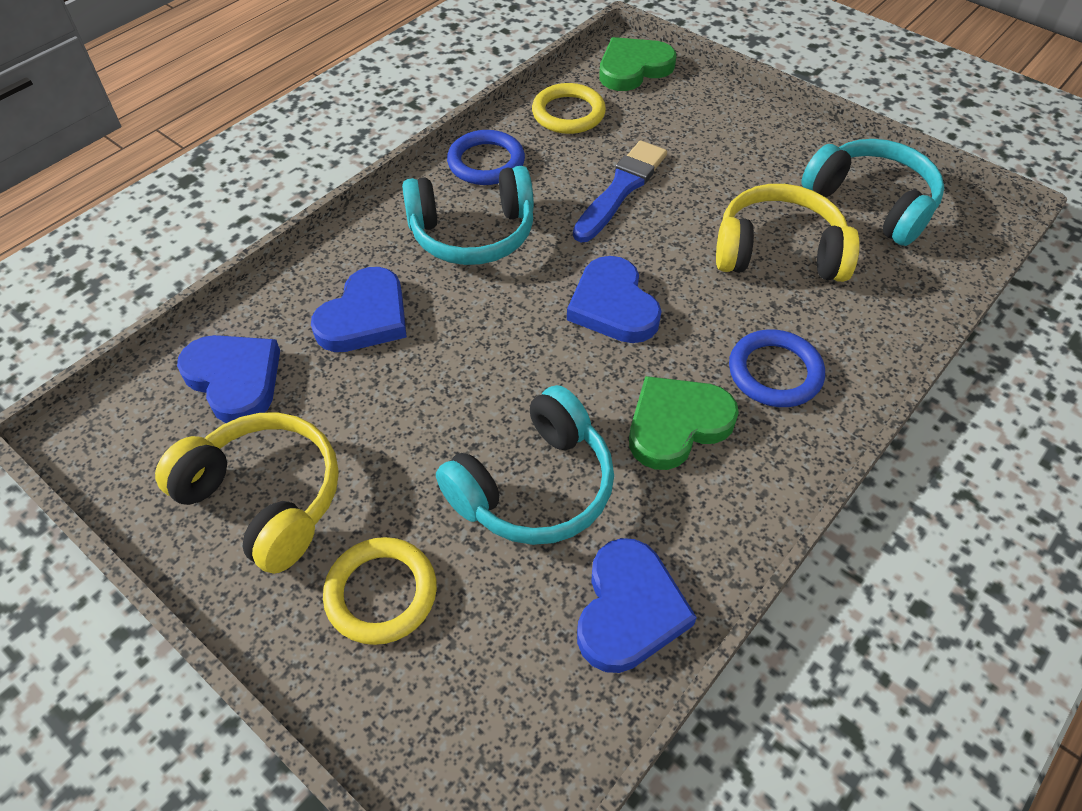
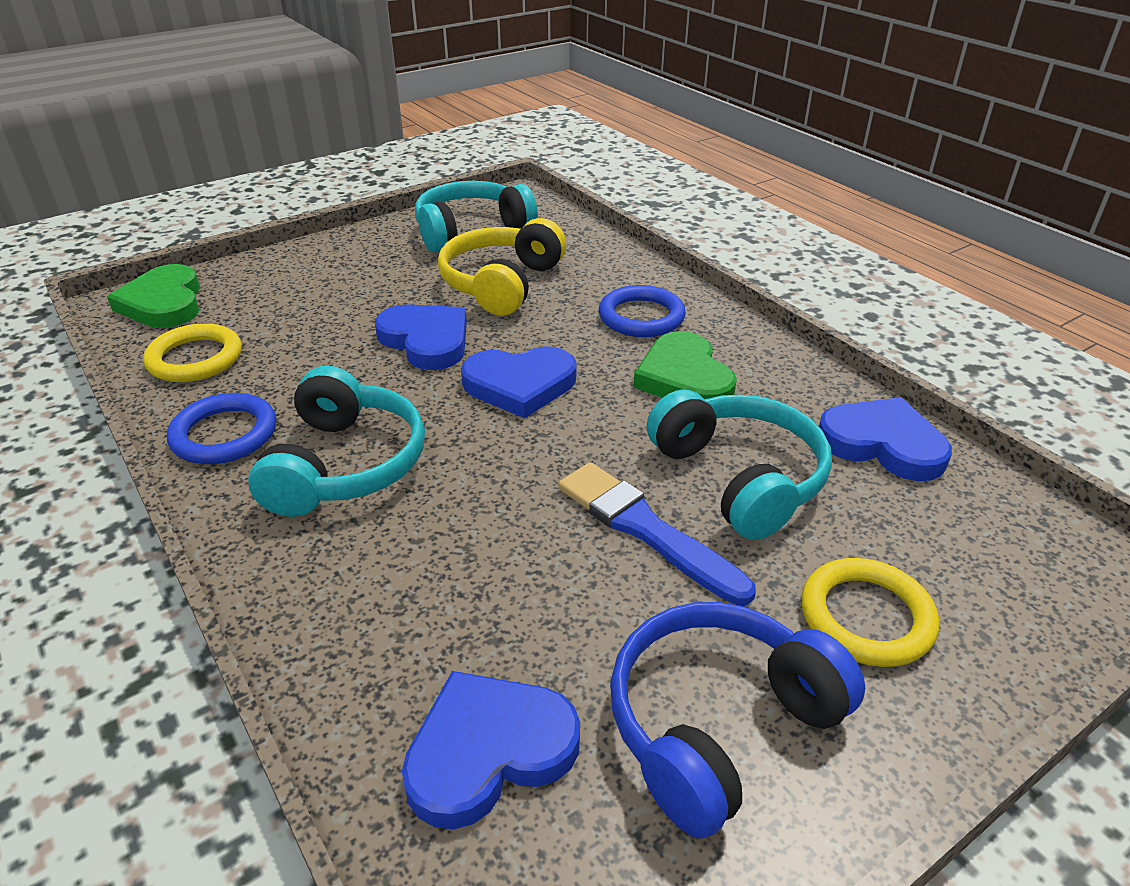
camera: 75 degrees left, 15 degrees down
(265, 498) = (718, 724): yellow headphones -> blue headphones
(365, 317) = (435, 584): blue heart -> blue heart (426, 340)
(621, 189) = (353, 348): blue brush -> blue brush (645, 529)

